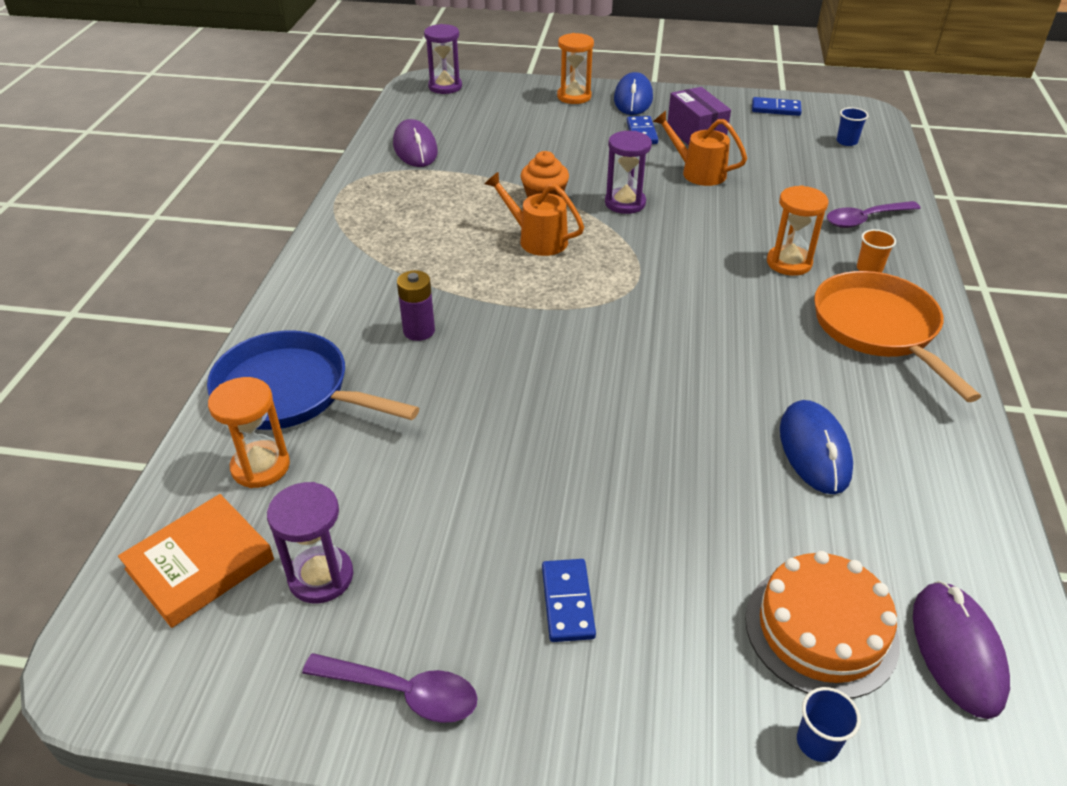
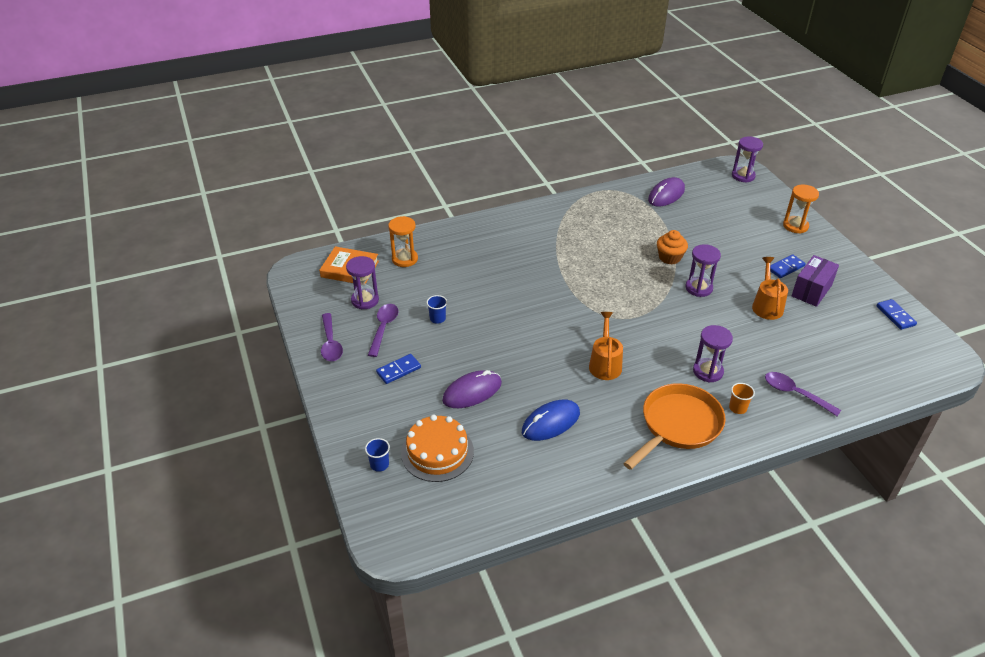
camera: 60 degrees right, 0 degrees up
(290, 392) = (450, 246): blue pan -> none
(419, 331) = (520, 263): purple battery -> none
(430, 579) = (383, 328): none -> purple spoon
(536, 239) = (629, 269): orange watering can -> orange watering can (605, 363)
(633, 99) = (824, 250): blue mouse -> none
(789, 263) = (708, 371): orange hourglass -> purple hourglass
(846, 141) = (891, 361): blue cup -> blue cup (437, 319)
(957, 650) = (456, 501): purple mouse -> purple mouse (472, 392)

